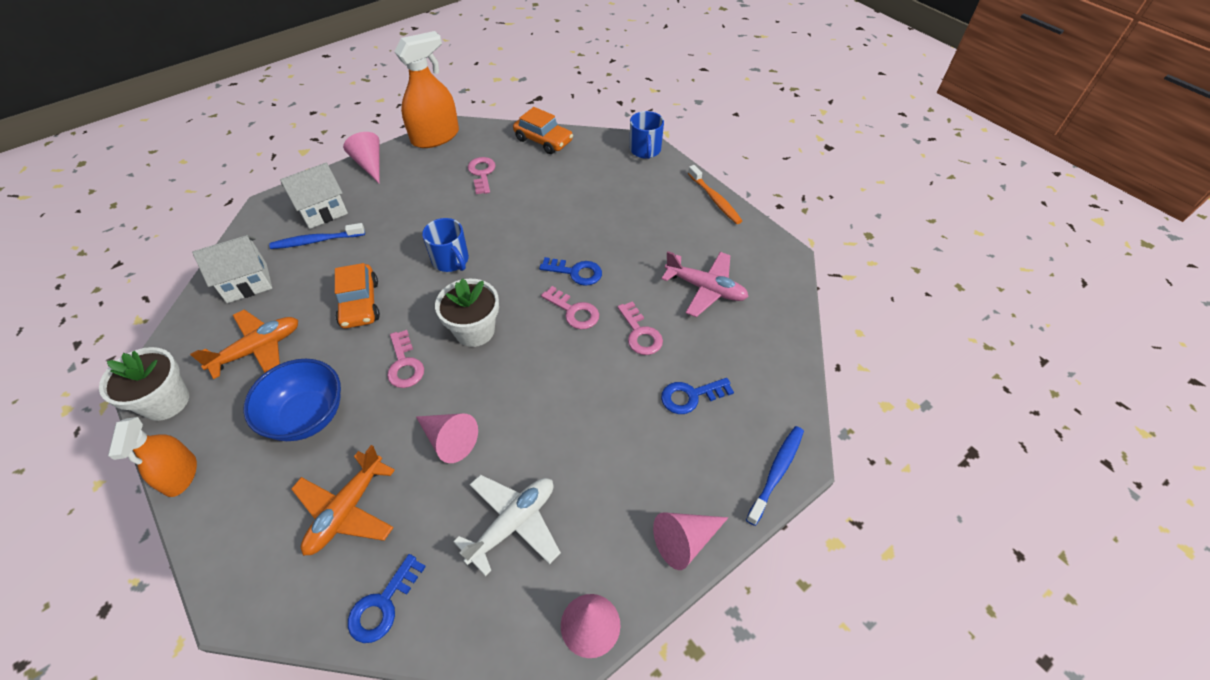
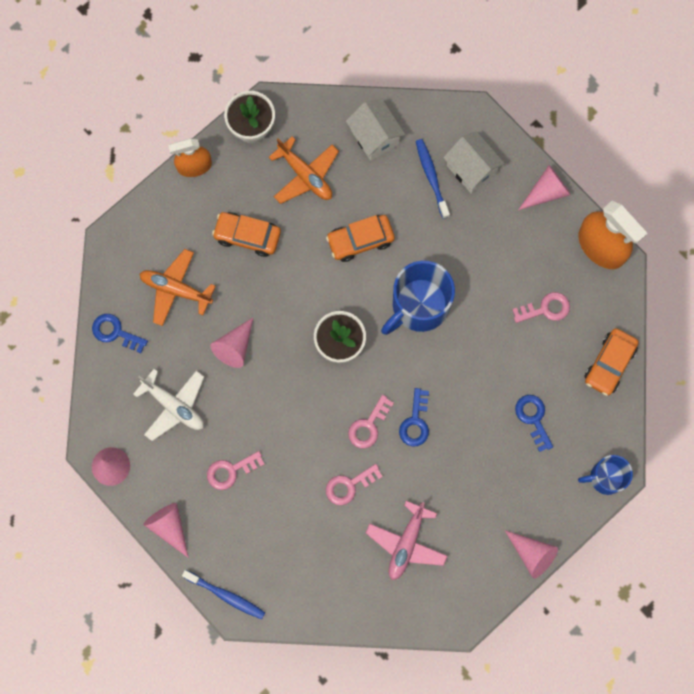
camera: 85 degrees right, 25 degrees up
(307, 416) = (247, 236): blue bowl -> orange car
(404, 364) = (300, 295): pink key -> pink key (231, 471)
(451, 260) = (419, 305): blue mug -> blue mug, size x1.67
(690, 396) = (288, 530): blue key -> blue key (533, 418)
(715, 199) = (532, 554): orange toothbrush -> pink cone

